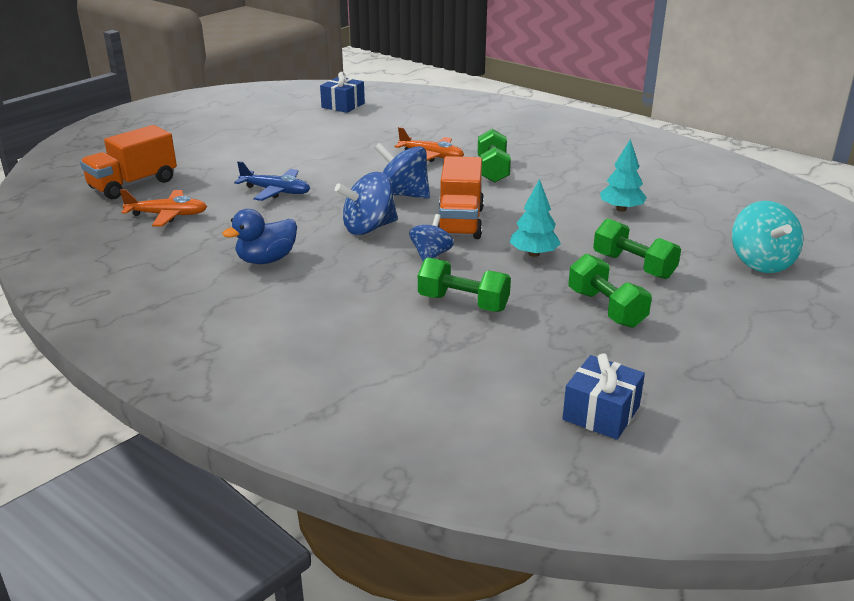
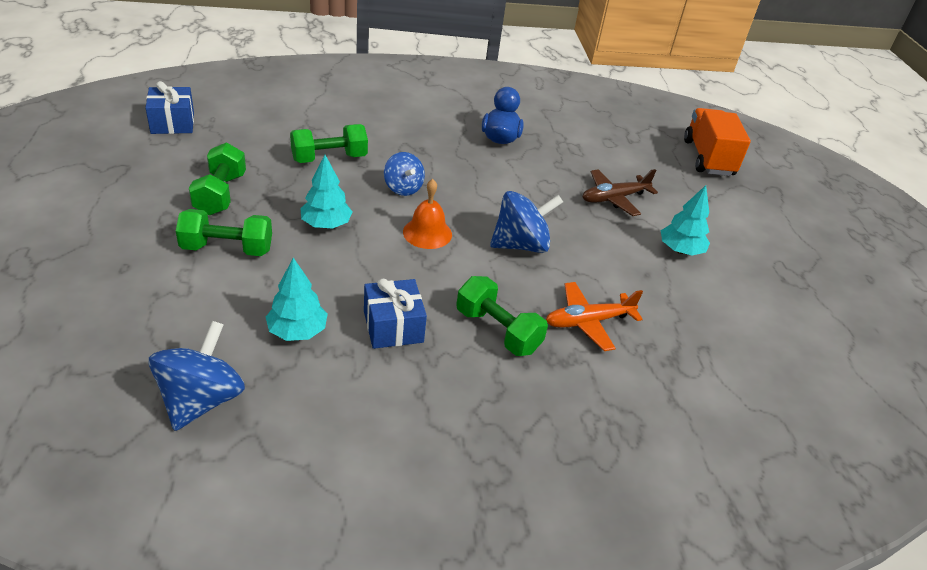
camera: 130 degrees right, 10 degrees up
(168, 215) = (626, 144): orange plane -> none
(276, 191) = (614, 198): blue plane -> brown plane
(302, 158) = (680, 250): none -> turquoise tree
(343, 105) = (842, 378): blue gift -> blue gift (393, 326)
(368, 228) = (485, 193): blue spinning top -> blue spinning top (201, 400)
(460, 222) = (427, 233): orange truck -> orange bell
(606, 308) = (220, 194): green dumbbell -> green dumbbell turned 75 degrees clockwise
(761, 262) = (96, 312): turquoise spinning top -> none

